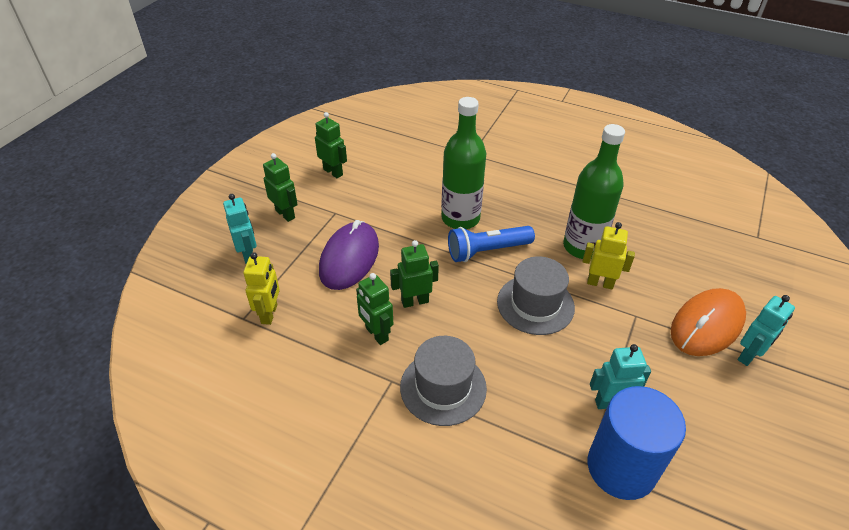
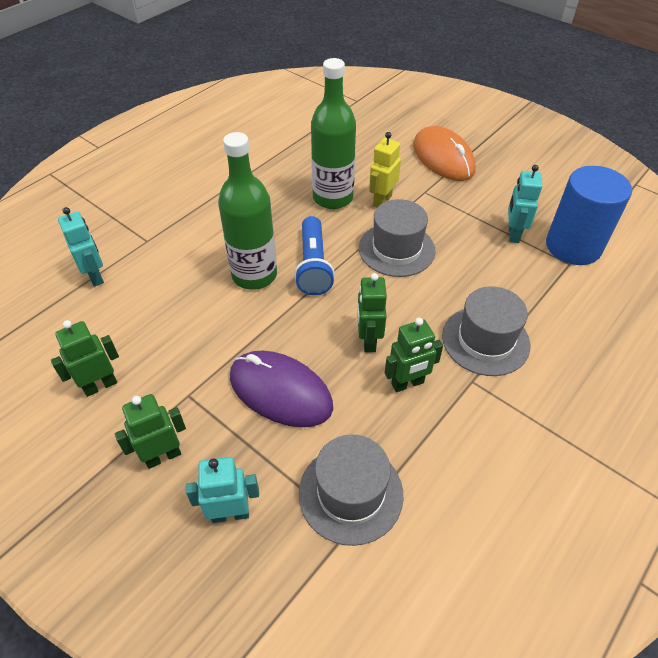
camera: 75 degrees left, 5 degrees up
(270, 314) = (350, 493): yellow robot -> grey hat
(749, 355) = (476, 148): turquoise robot -> turquoise robot (95, 276)

